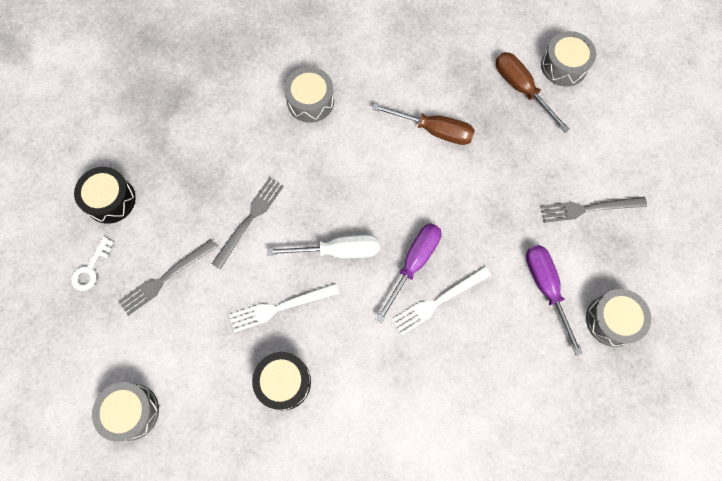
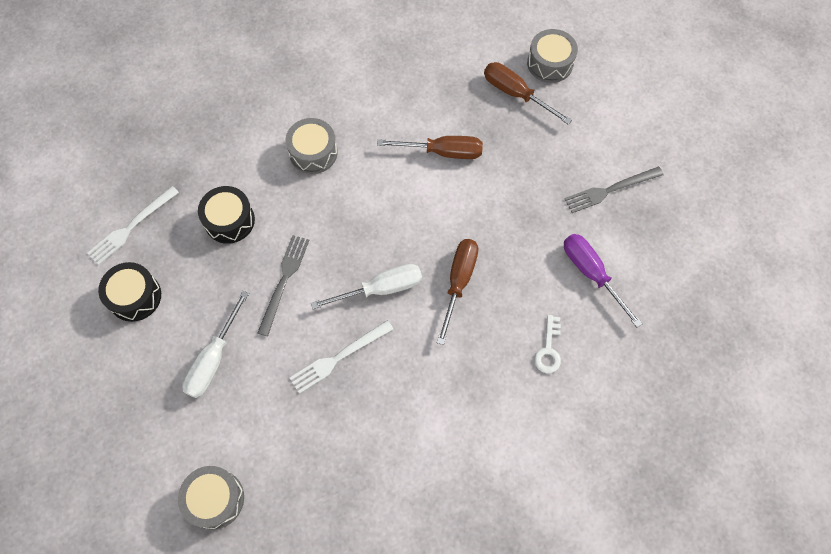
camera: 15 degrees left, 5 degrees down
(91, 268) = (133, 369): white key -> white key (548, 349)
(165, 278) = (214, 359): grey fork -> white screwdriver
(284, 382) = (362, 428): black drum -> black drum (229, 220)
(414, 263) = (458, 282): purple screwdriver -> brown screwdriver
(438, 301) = (492, 312): white fork -> white fork (131, 227)
(612, 320) = (661, 287): grey drum -> none

